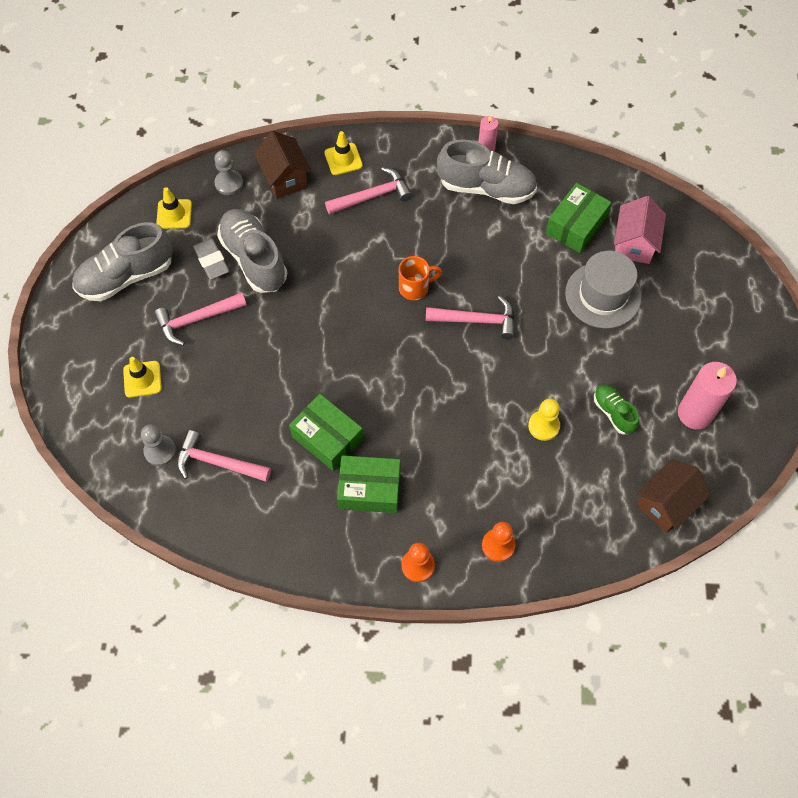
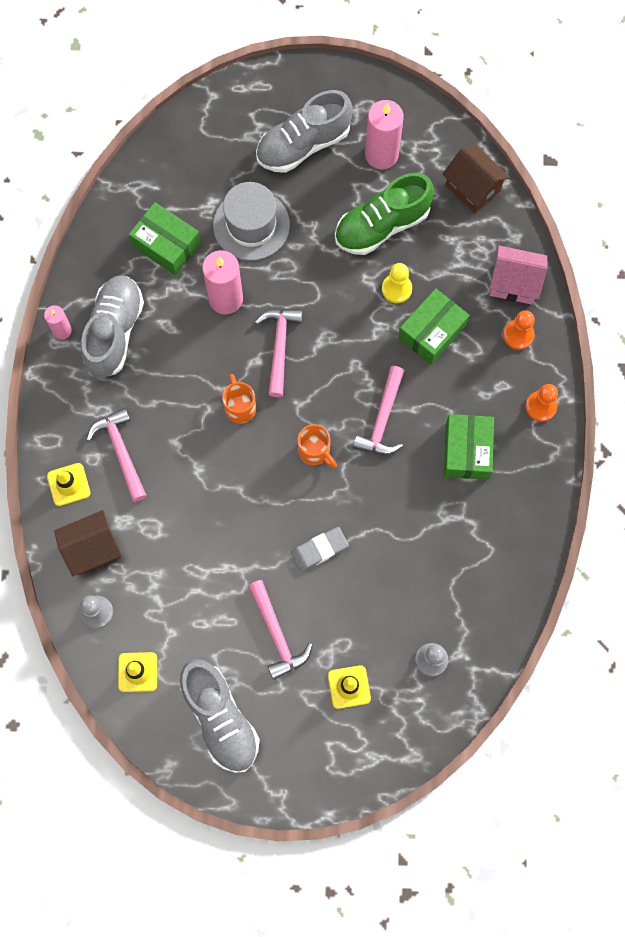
camera: 90 degrees left, 10 degrees up
(211, 261) = (202, 624): grey eraser -> grey eraser (319, 550)
(217, 462) = (442, 600): pink hammer -> pink hammer (382, 419)
(254, 259) = (200, 577): grey shoe -> grey shoe (303, 145)
(327, 438) = (413, 492): green box -> green box (432, 332)
(370, 351) = (315, 452): none -> orange mug
(524, 275) = (225, 298): none -> pink candle
(613, 413) = (381, 226): green shoe -> green shoe, size x1.88
(634, 243) = (190, 190): pink house -> pink house (514, 283)

